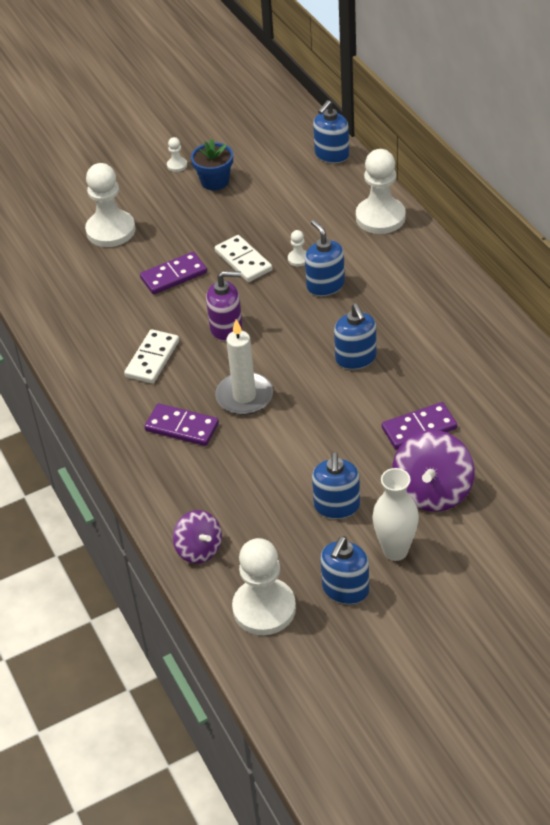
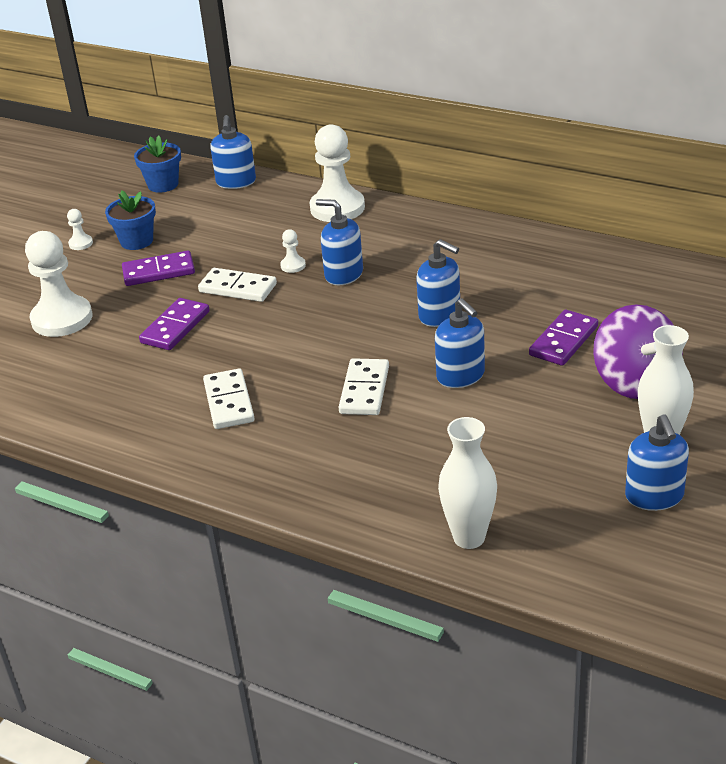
camera: 35 degrees left, 10 degrees down
(182, 427) = (327, 444): purple domino -> purple domino (159, 272)
(199, 549) = (469, 537): purple spinning top -> white vase
(226, 328) = (281, 345): purple soap dispenser -> none
(244, 396) = (364, 390): white candle -> white domino
(264, 608) = (597, 553): white pawn -> none
(278, 133) = (163, 185): none -> blue flower pot
(337, 506) = (562, 434): blue soap dispenser -> blue soap dispenser (461, 376)

